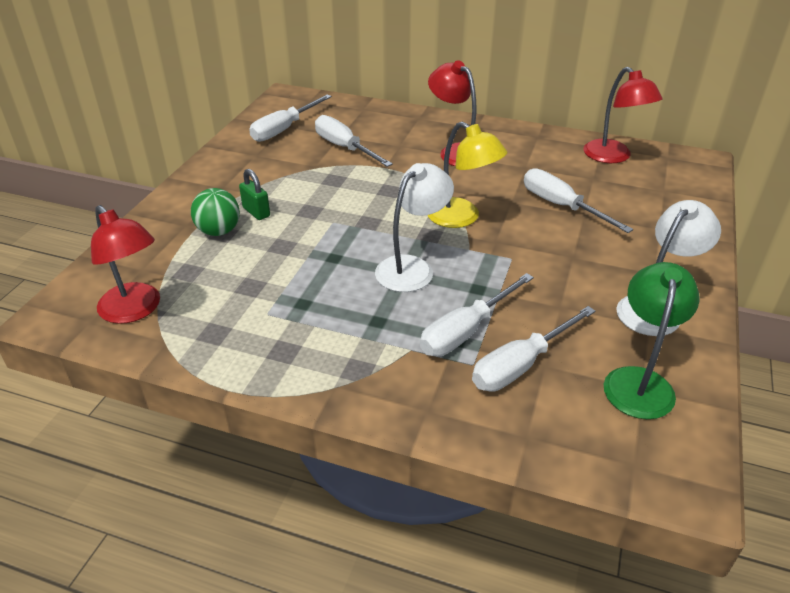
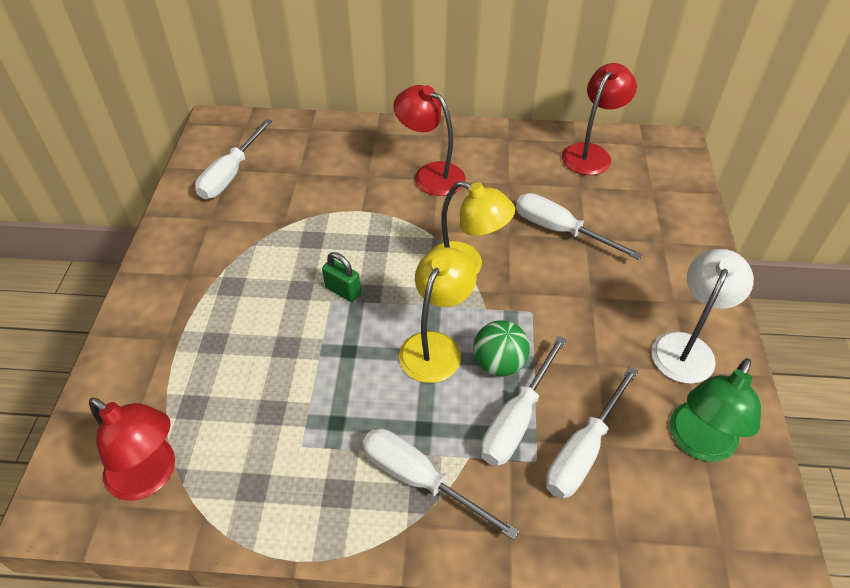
camera: 15 degrees left, 10 degrees up
(219, 231) = (207, 340): green ball -> green ball (499, 363)
(256, 212) = (240, 303): green padlock -> green padlock (343, 290)
(344, 148) = (308, 190): white screwdriver -> white screwdriver (419, 480)
(412, 267) = (435, 346): white lamp -> yellow lamp
(613, 157) = (591, 153): red lamp -> red lamp turned 105 degrees counterclockwise
(639, 381) = (698, 443): green lamp -> green lamp turned 150 degrees counterclockwise

